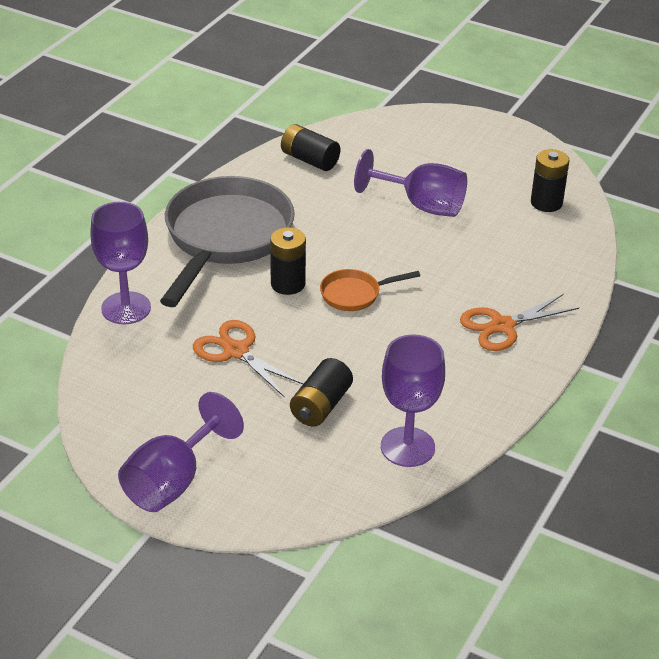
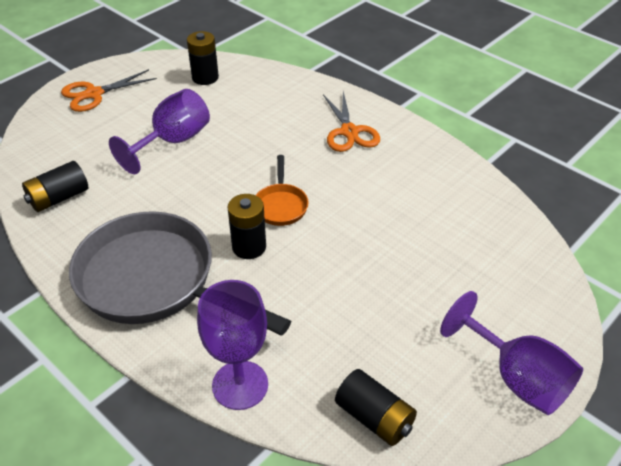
camera: 75 degrees left, 5 degrees up
(236, 351) = (337, 301): orange scissors -> orange scissors (94, 94)
(321, 406) = (426, 254): black battery -> black battery (374, 418)
(407, 447) = (483, 211): purple goblet -> none

